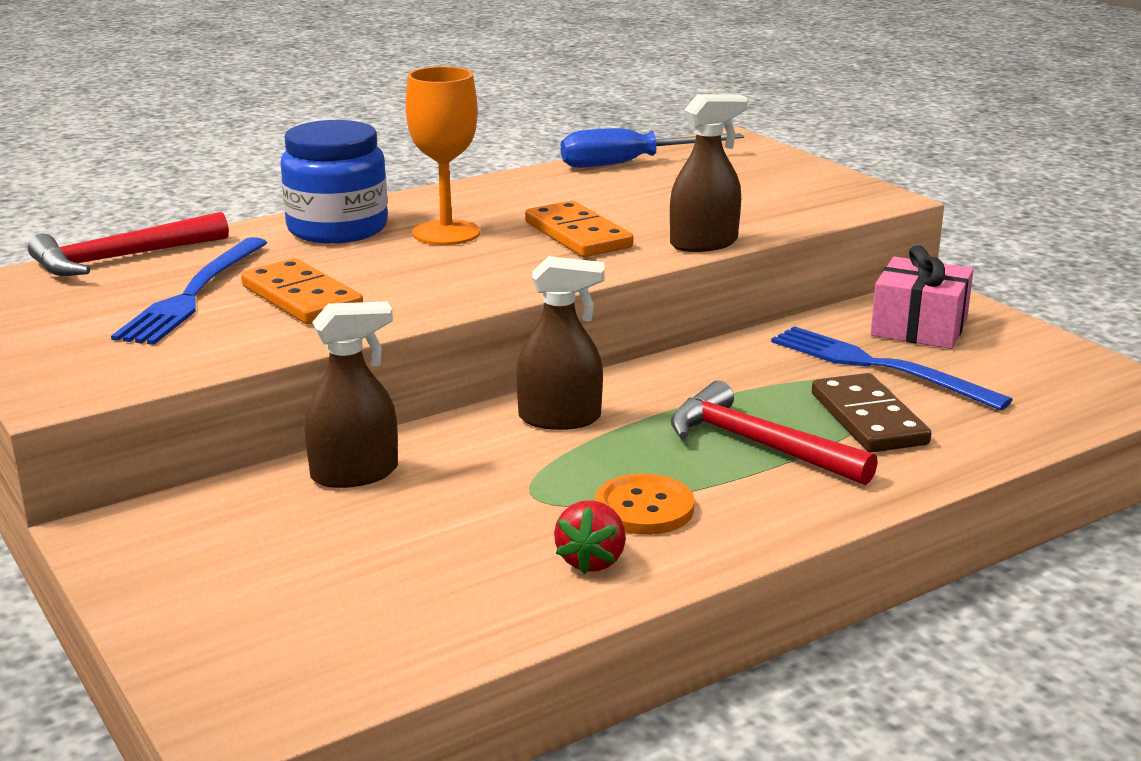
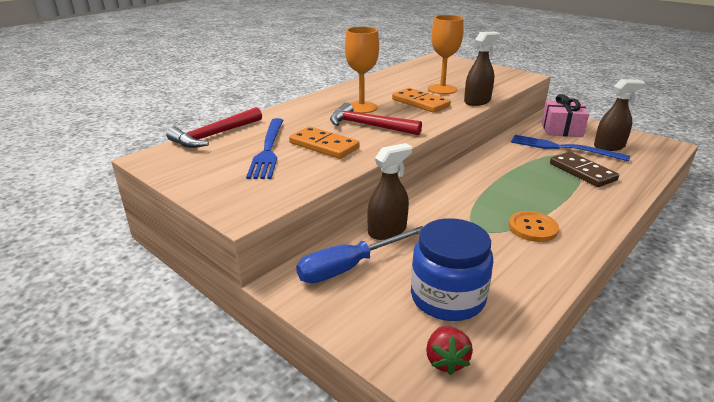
camera: 15 degrees left, 5 degrees up
(337, 228) = (309, 110): blue jar -> blue jar (447, 297)
(560, 418) = (456, 189): brown spray bottle -> brown spray bottle (609, 146)
(591, 561) = (535, 259): red strawberry -> red strawberry (446, 361)
(630, 163) = (409, 70): blue screwdriver -> blue screwdriver (349, 267)
(656, 211) = (442, 89): none -> orange goblet
(758, 445) = (550, 190): red hammer -> red hammer (368, 126)

